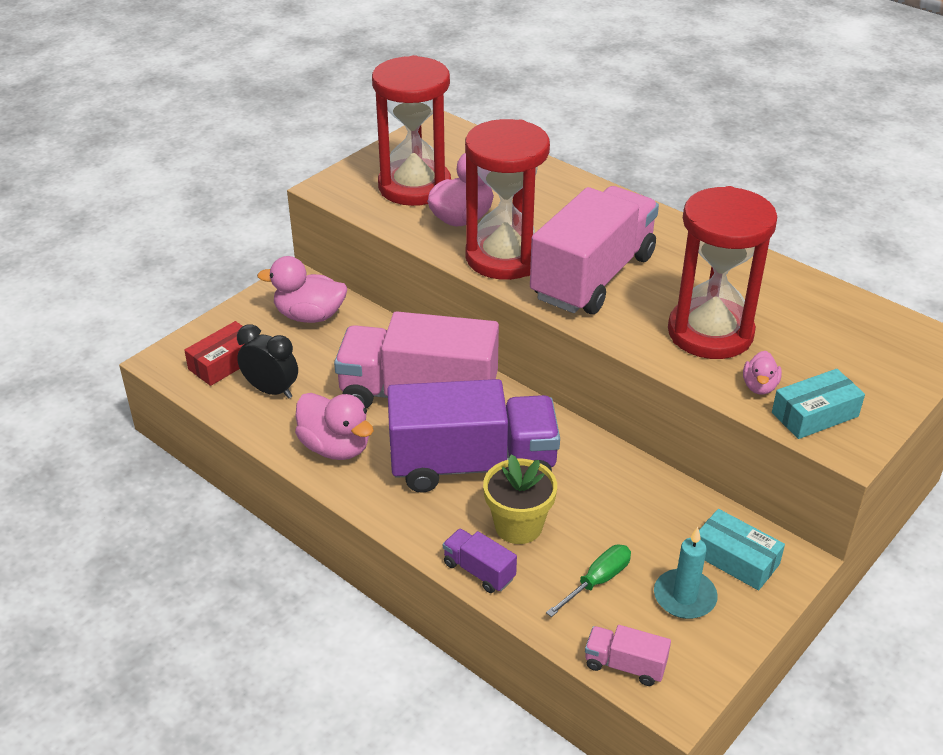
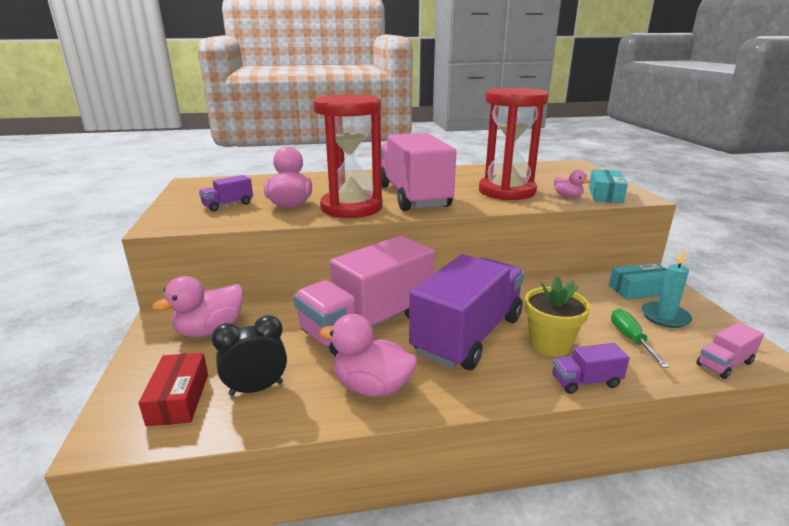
camera: 50 degrees left, 15 degrees down
(335, 447) = (372, 387): pink duck -> pink duck turned 150 degrees counterclockwise
(414, 186) = (228, 205): red hourglass -> purple truck

